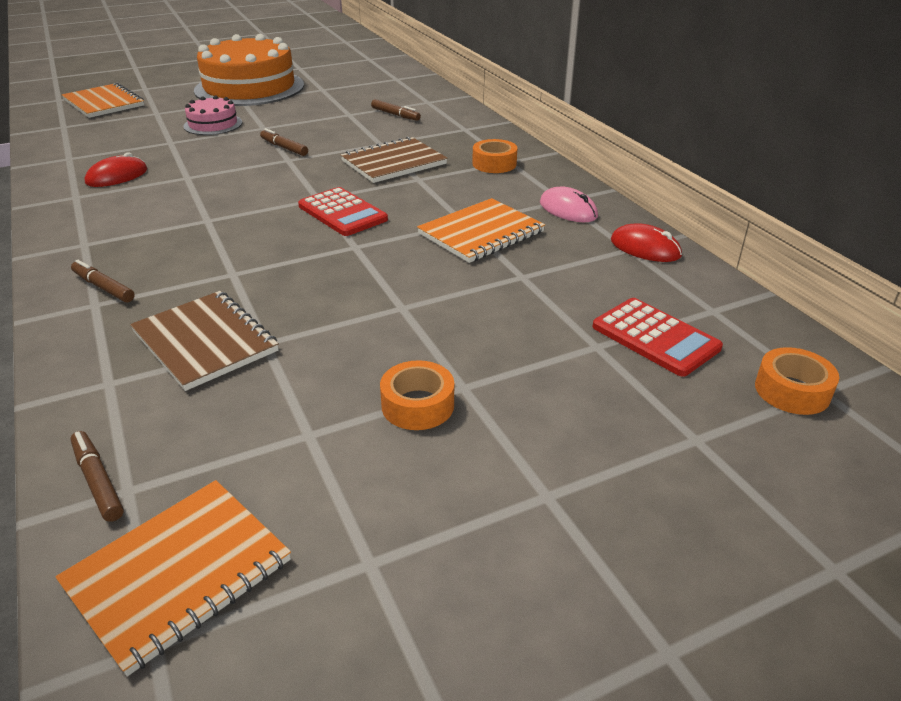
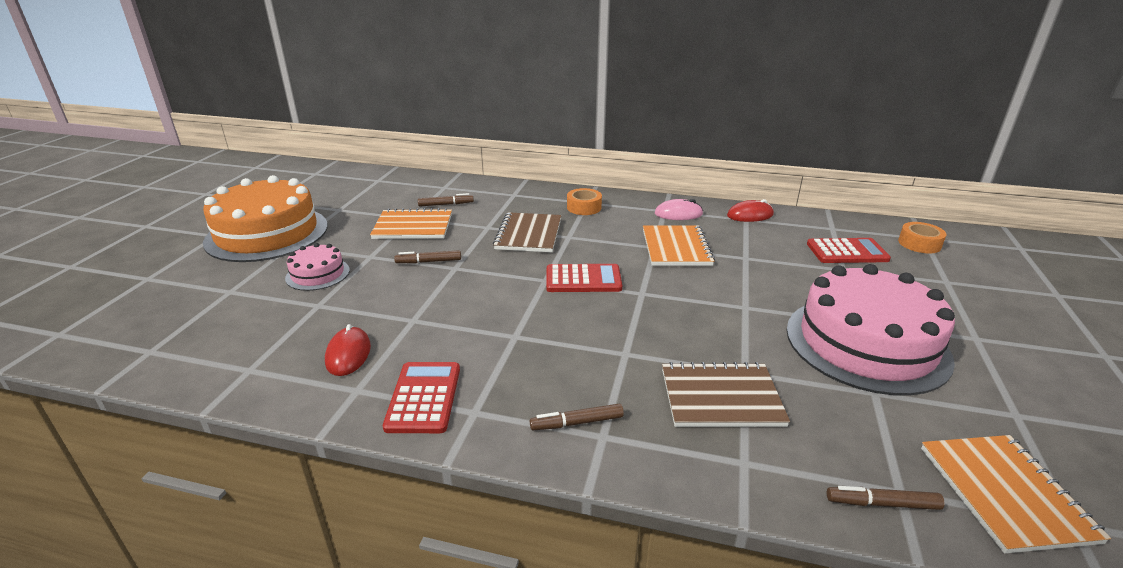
camera: 50 degrees left, 5 degrees down
(86, 220) = (423, 397): none -> red calculator
(104, 103) = (136, 310): orange notebook -> orange notebook (413, 226)
(417, 405) = (866, 343): orange tape -> pink cake

